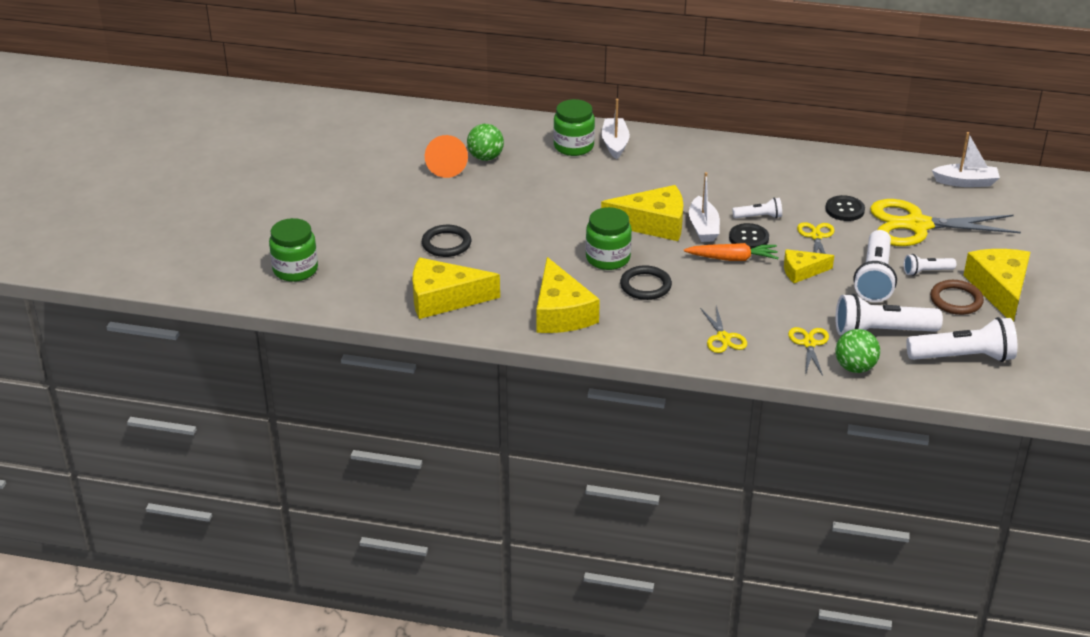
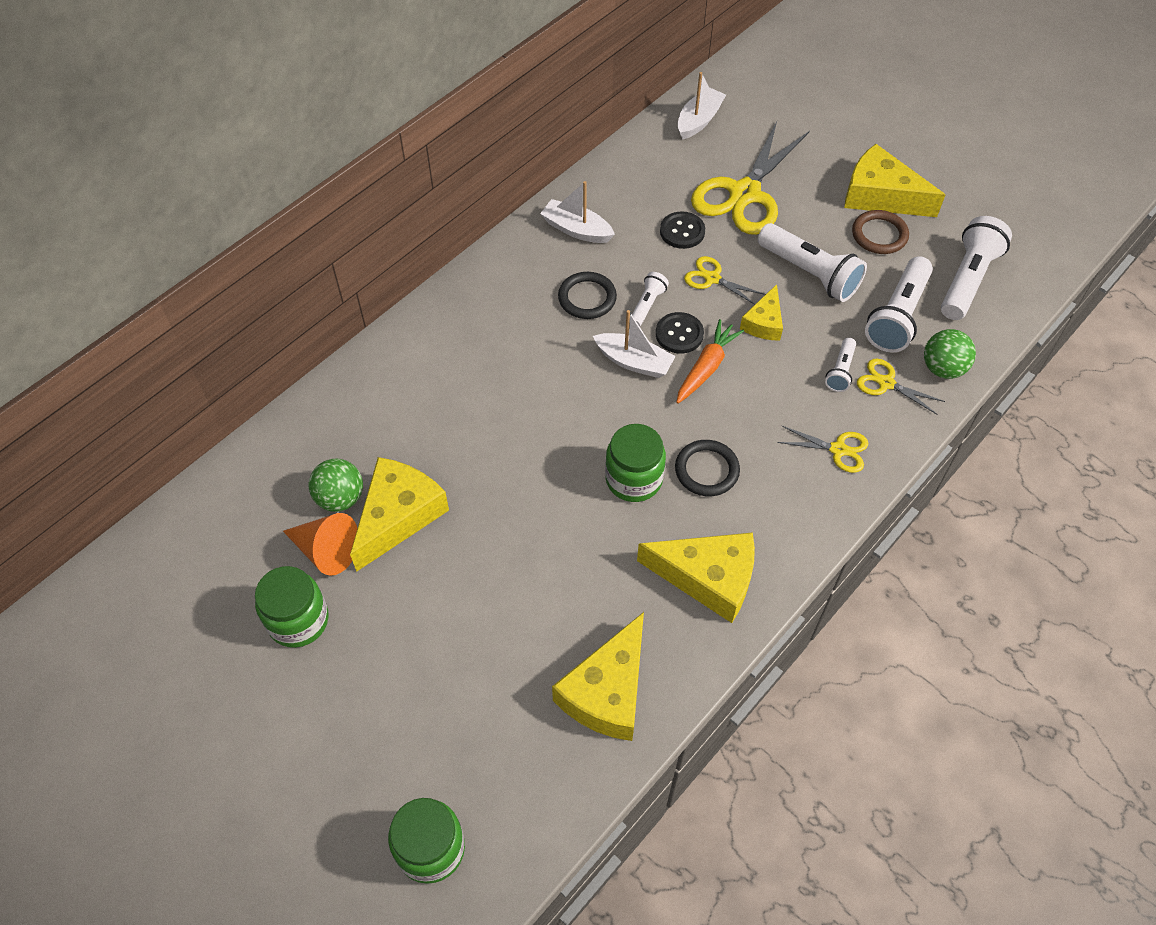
camera: 60 degrees left, 20 degrees up
(446, 244) = (494, 632): black ring -> black ring (587, 298)
(573, 146) = (388, 397): green jar -> green jar (298, 620)
(615, 144) = (415, 355): white boat -> white boat (576, 229)
(653, 224) = (596, 402): yellow cheese -> yellow cheese (398, 516)
(926, 271) = (822, 230): white flashlight -> white flashlight (840, 371)

